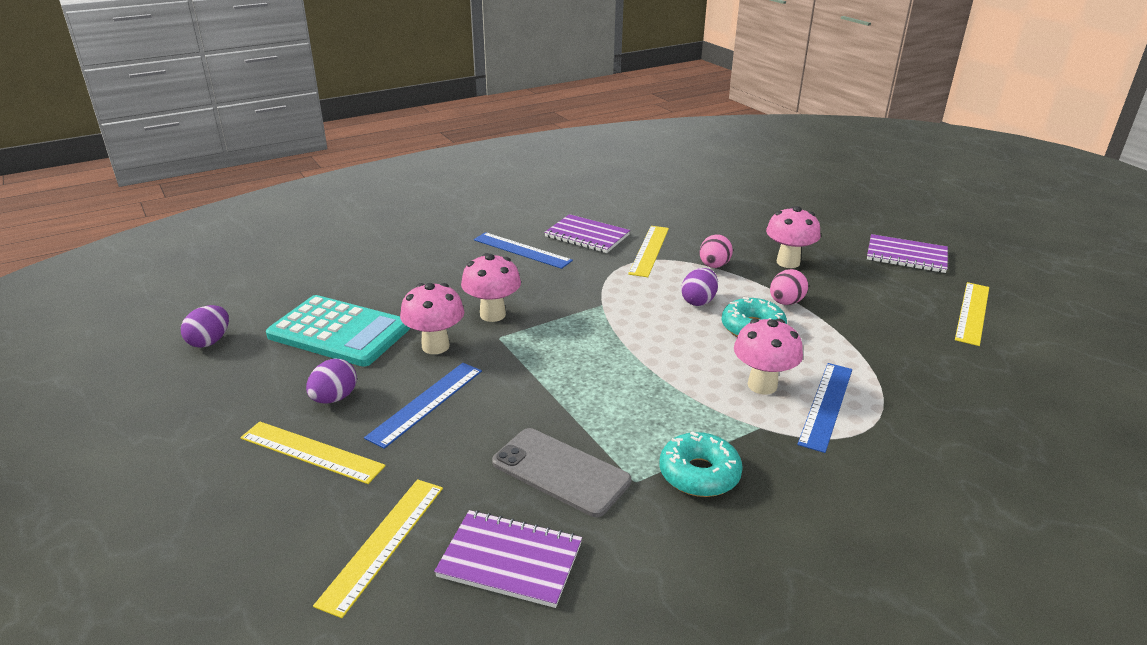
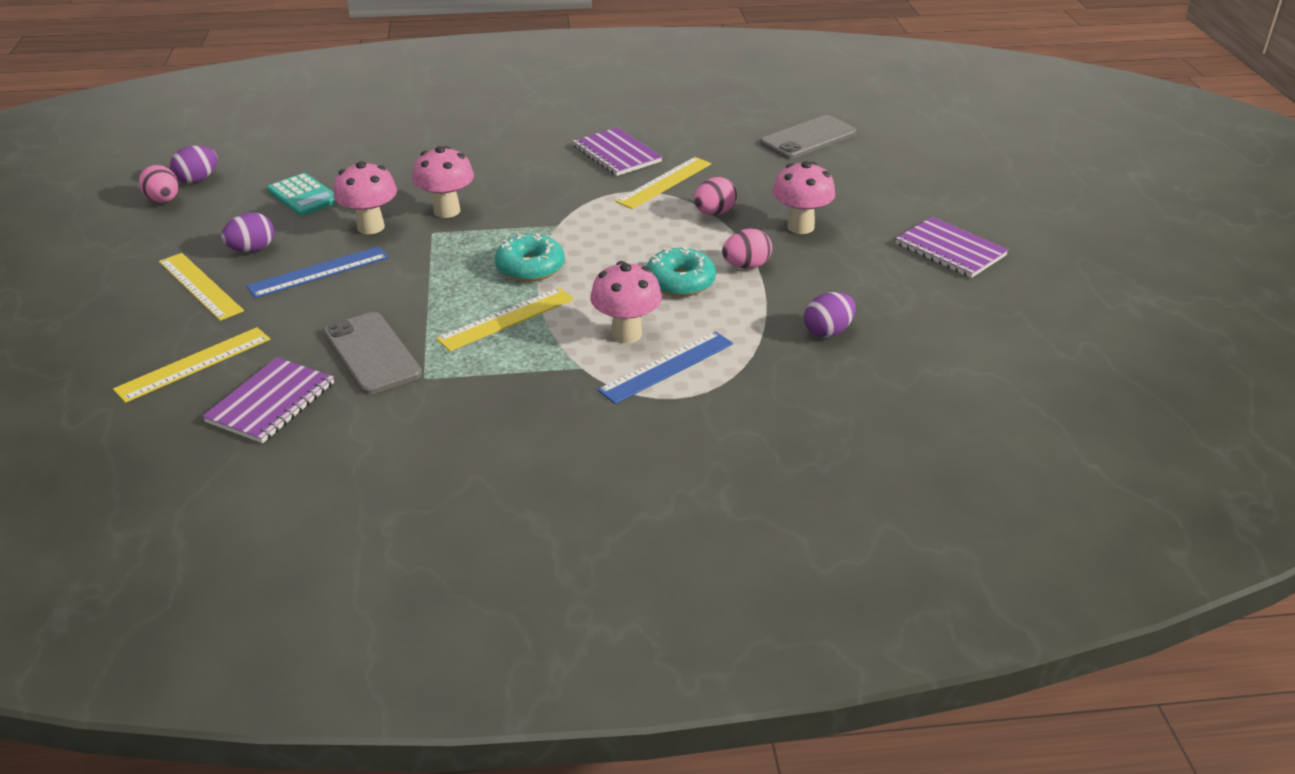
camera: 25 degrees right, 5 degrees up
(189, 371) = (163, 200): none -> pink egg
(339, 332) = (303, 196): turquoise calculator -> turquoise calculator, size x0.59
(510, 560) = (271, 402): purple notebook -> purple notebook turned 75 degrees clockwise
(522, 250) = (536, 155): blue ruler -> none
(698, 301) = (656, 244): purple egg -> purple egg (828, 332)
(699, 474) = (483, 388): turquoise donut -> turquoise donut (530, 267)
(715, 196) = (808, 138): none -> grey phone
(972, 313) = (945, 325): yellow ruler -> yellow ruler (506, 319)

